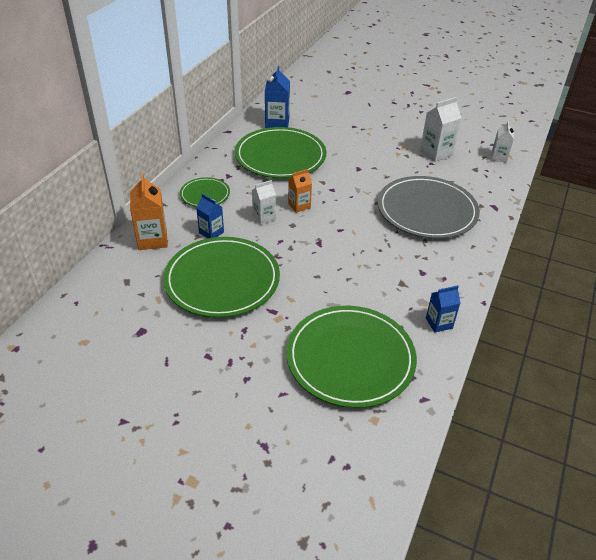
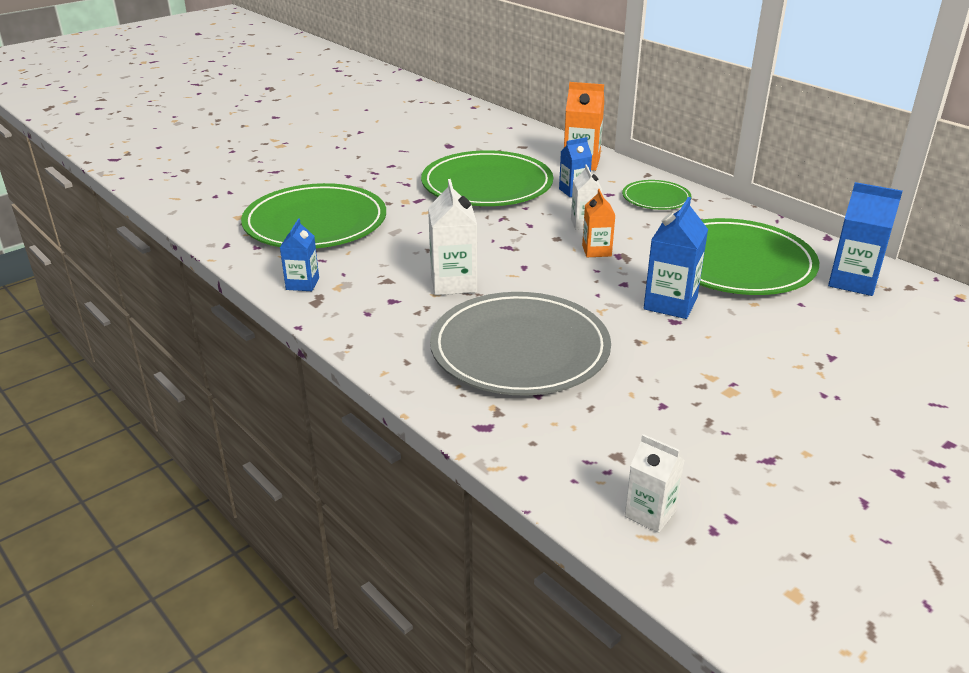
camera: 115 degrees right, 10 degrees down
(342, 172) = (670, 303): none -> blue carton
(436, 153) = (699, 425): white carton -> white carton (453, 283)

